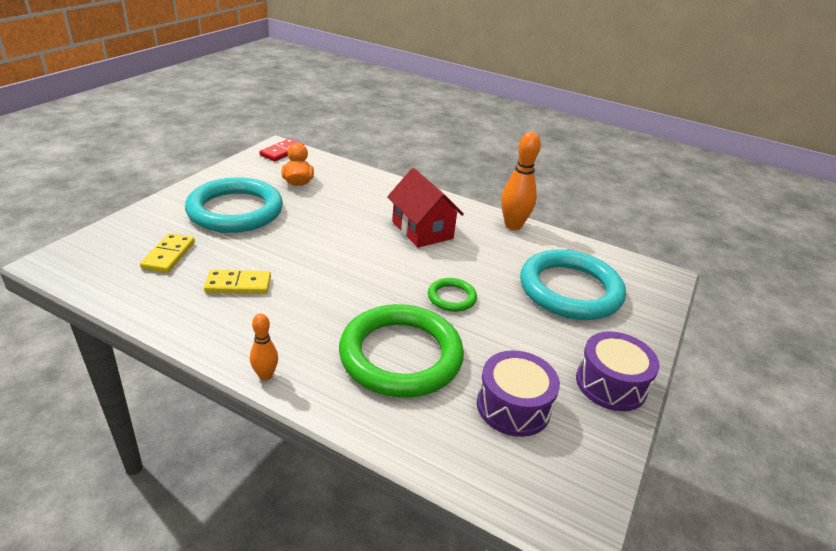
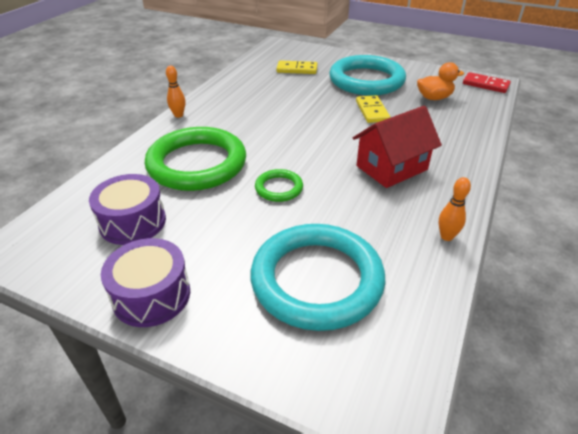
camera: 90 degrees right, 5 degrees up
(238, 285) = (270, 94): yellow domino -> yellow domino (372, 111)
(513, 225) = (446, 236): orange bowling pin -> orange bowling pin, size x0.55

